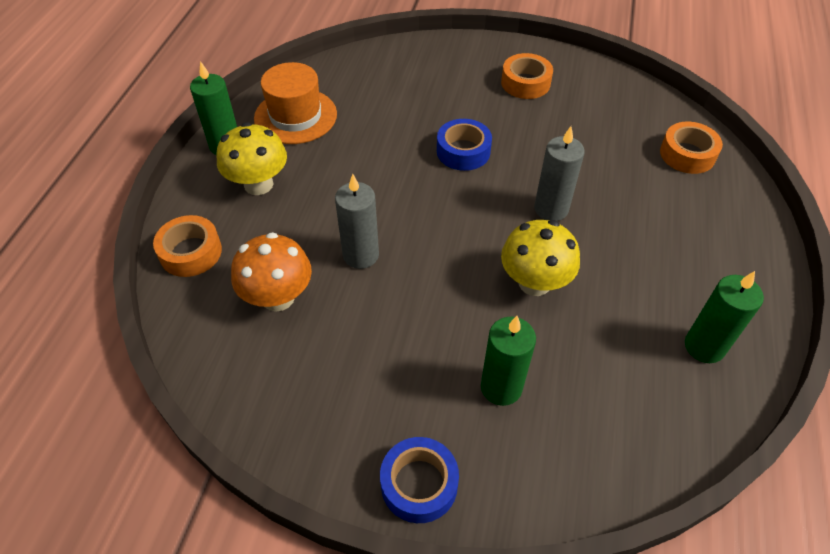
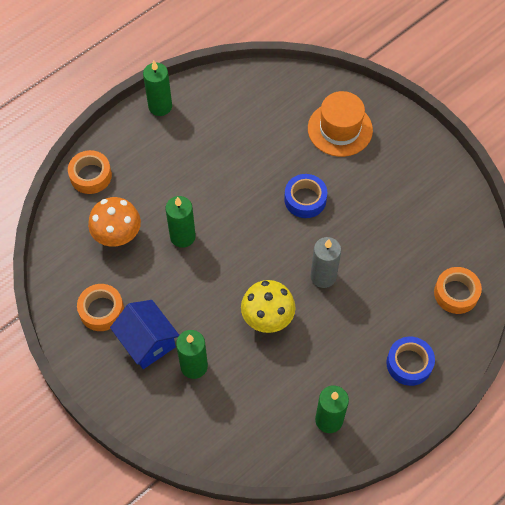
camera: 35 degrees right, 10 degrees up
(258, 184) = (160, 149): yellow mushroom -> none
(295, 116) = (219, 107): orange hat -> orange hat (340, 129)
(361, 255) = (182, 236): grey candle -> green candle
(418, 396) = (147, 342): none -> blue house
(419, 484) = (111, 387): blue tape -> blue tape (409, 363)
(525, 83) = (398, 168): orange tape -> orange tape (101, 310)

